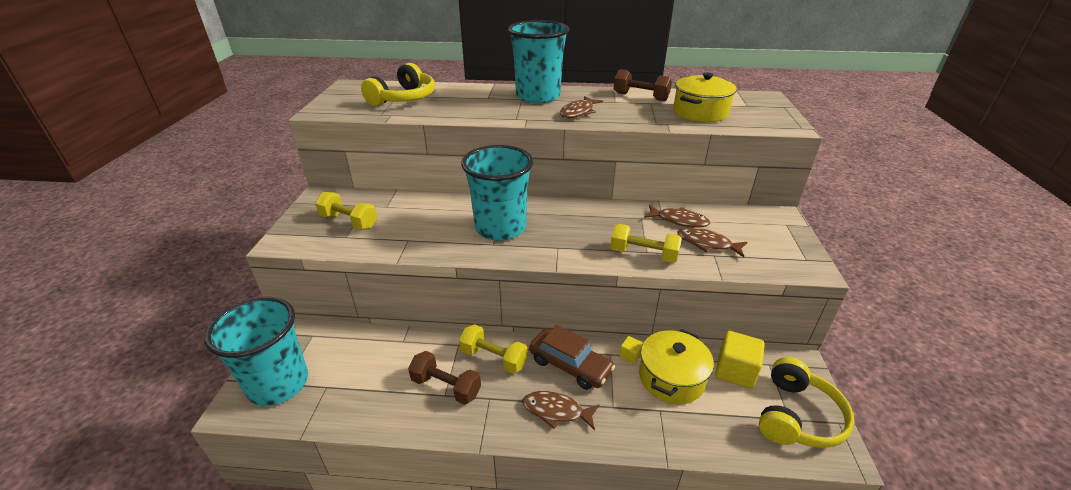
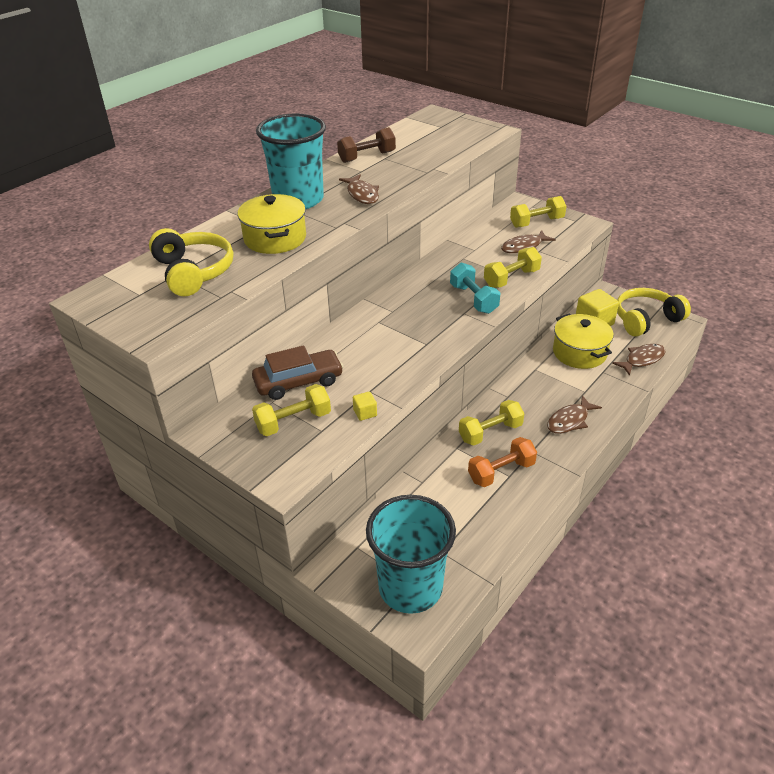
camera: 55 degrees left, 5 degrees up
(446, 387) = (501, 472): brown dumbbell -> orange dumbbell
(500, 228) = (405, 331): turquoise cup -> none
(570, 365) = (530, 394): brown car -> brown car (298, 382)
(584, 245) = (473, 299): none -> turquoise dumbbell
(630, 355) = (544, 360): yellow cube -> yellow cube (365, 413)
(679, 221) = (484, 244): brown fish -> brown fish (642, 359)
(700, 112) = (430, 148): yellow pot -> yellow pot (275, 238)
(762, 237) = (536, 222): none -> yellow dumbbell
(797, 416) = (646, 319): yellow headphones -> yellow headphones turned 90 degrees counterclockwise

